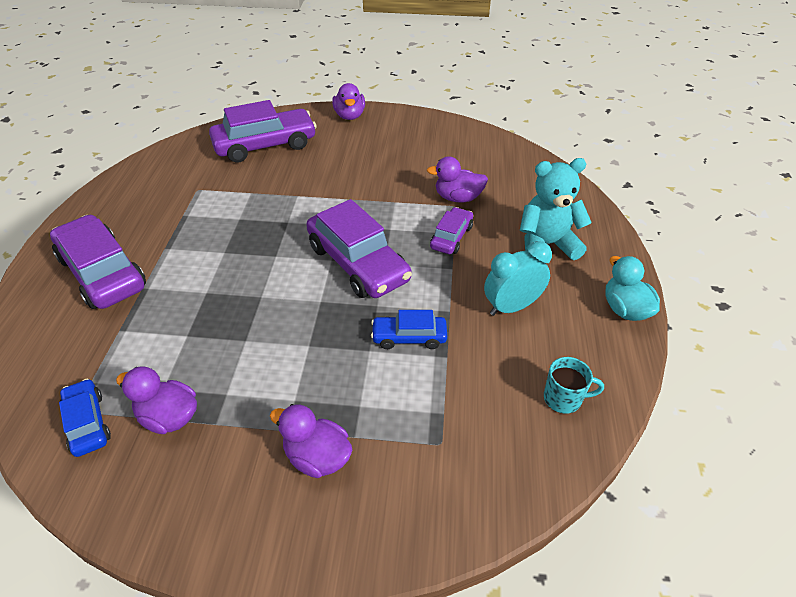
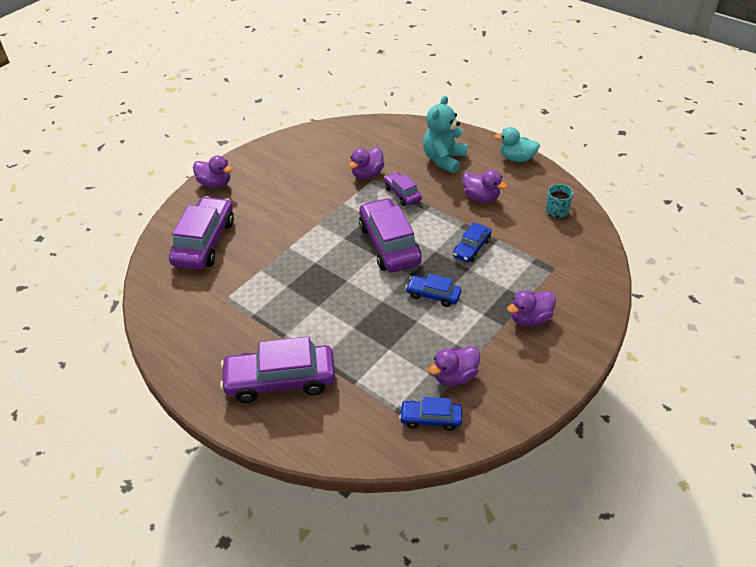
camera: 55 degrees left, 0 degrees up
(299, 336) = (433, 295): none -> blue car
(358, 263) = (389, 244): purple car -> purple car turned 105 degrees counterclockwise
(511, 307) = (481, 197): turquoise clock -> purple duck

